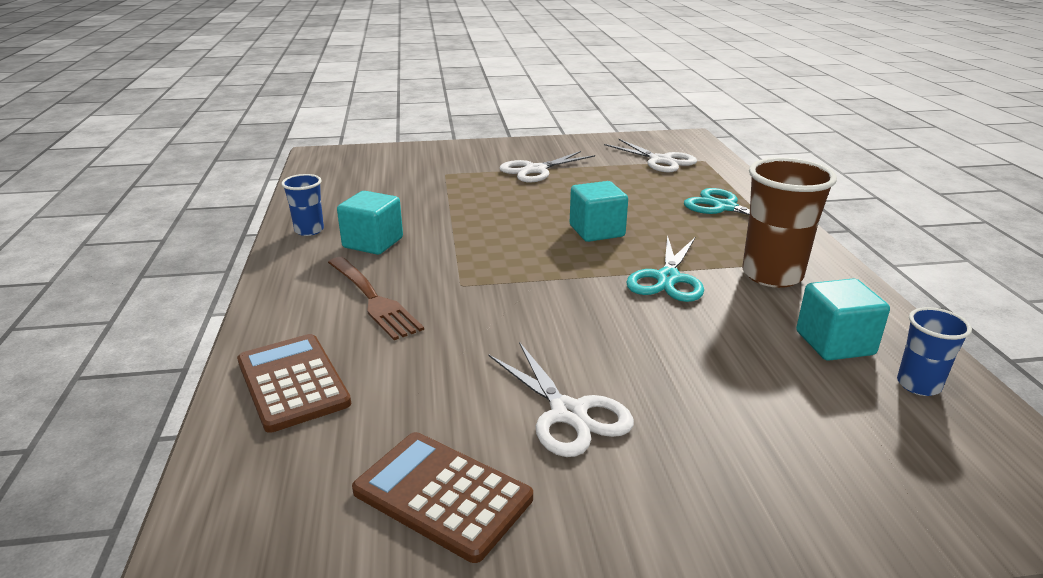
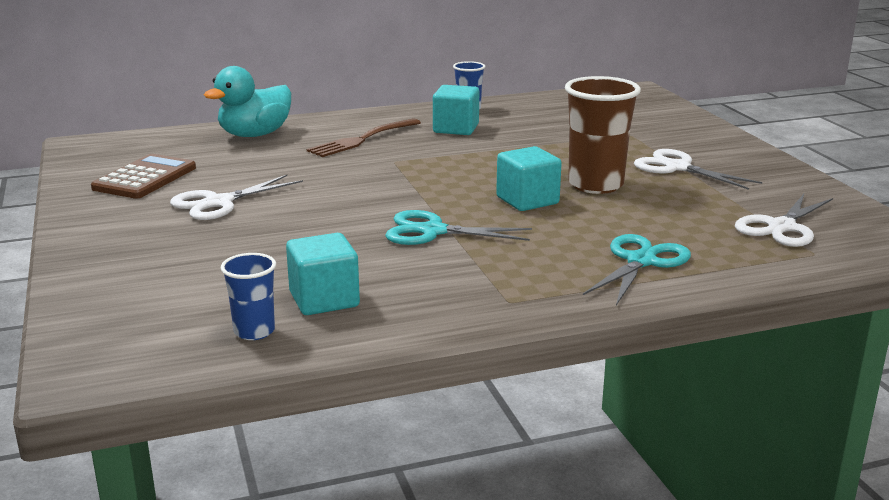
camera: 80 degrees right, 5 degrees down
(293, 382) = (255, 135): brown calculator -> turquoise duck
(772, 275) = (461, 279): brown cup -> brown cup (595, 185)

